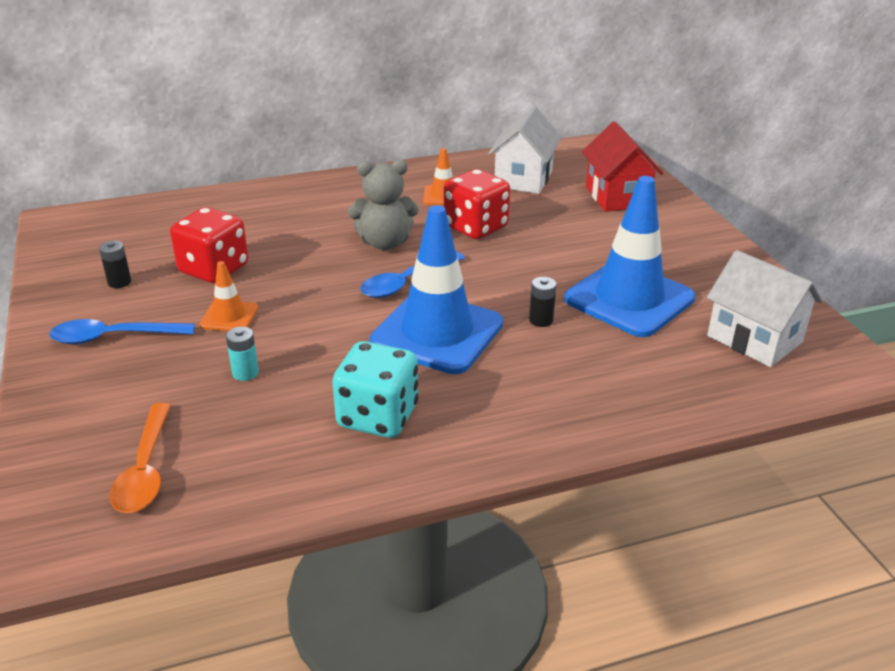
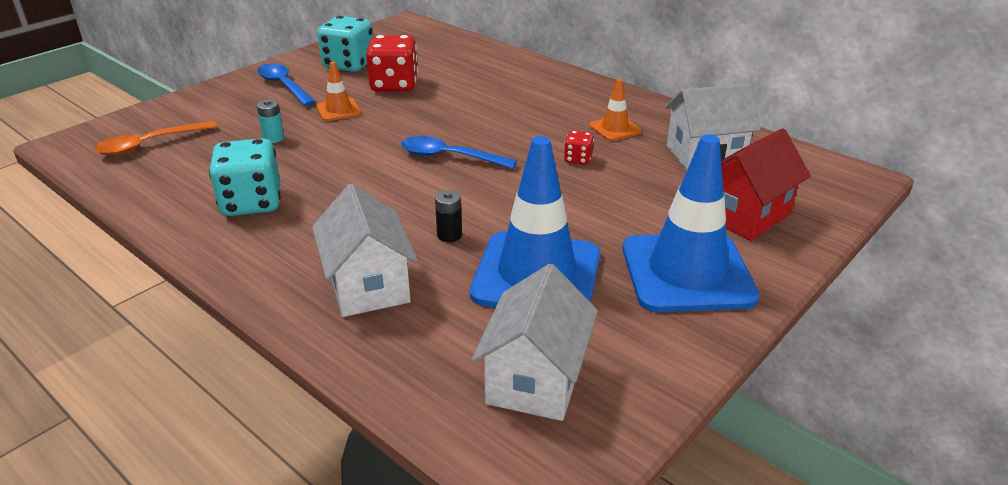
camera: 60 degrees right, 0 degrees up
(119, 282) = (349, 64): black battery -> turquoise dice
(385, 243) = (502, 129): grey teddy bear -> none
(437, 333) = (385, 192): blue traffic cone -> blue traffic cone (687, 273)
(475, 227) = (578, 159): red dice -> red dice, size x0.48
(586, 380) = (369, 286): none -> white house

